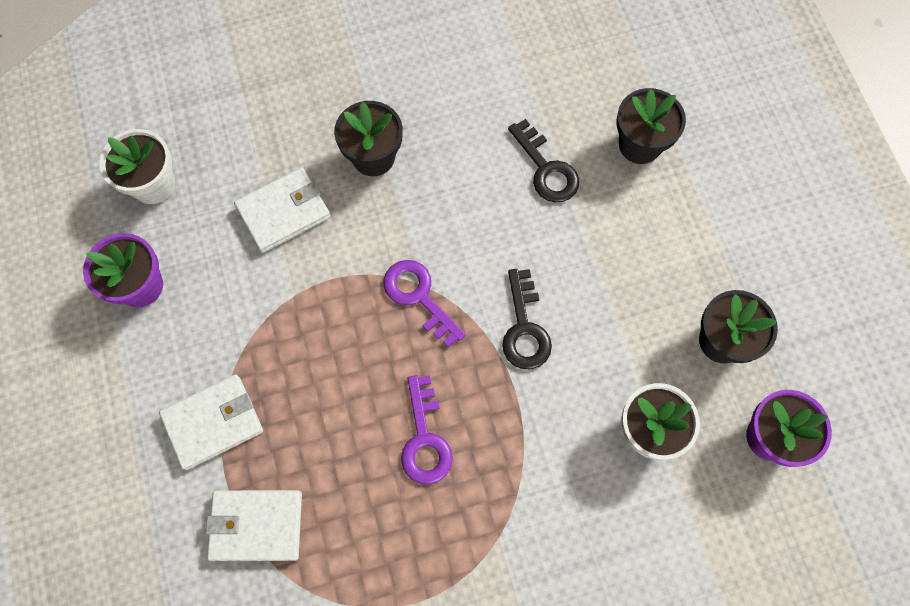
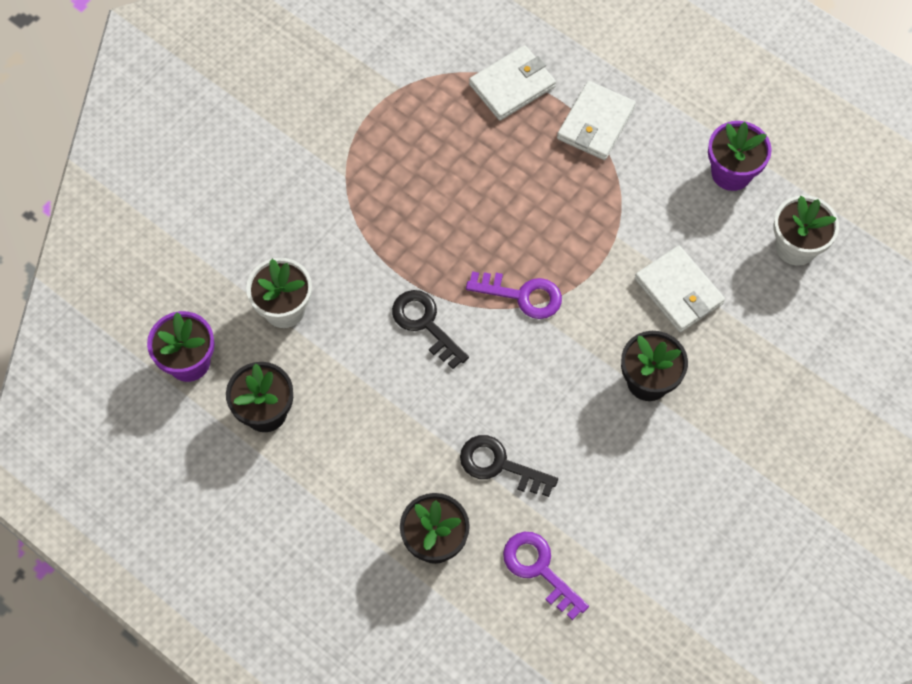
camera: 145 degrees right, 5 degrees down
(283, 212) = (678, 291): white wallet -> white wallet turned 60 degrees counterclockwise
(425, 439) = (441, 204): purple key -> purple key (539, 569)

